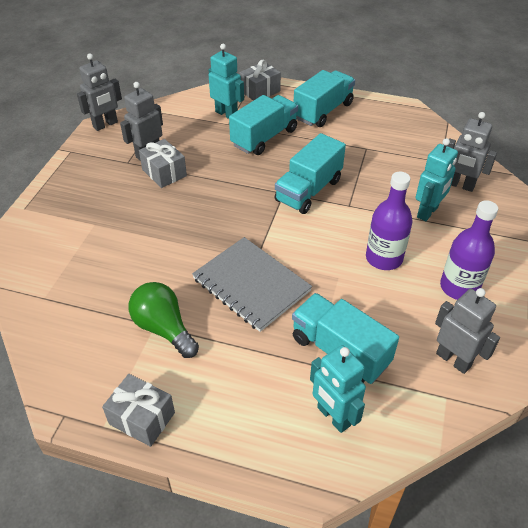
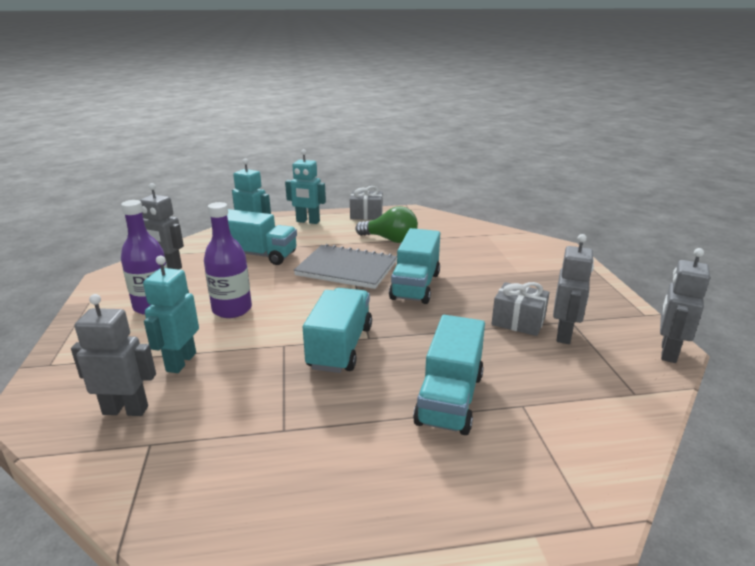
camera: 155 degrees right, 20 degrees down
(226, 114) = (545, 421): turquoise robot -> turquoise robot (308, 221)
(260, 91) = (547, 496): grey gift -> none
(323, 111) = (393, 486): turquoise truck -> turquoise truck (415, 286)

